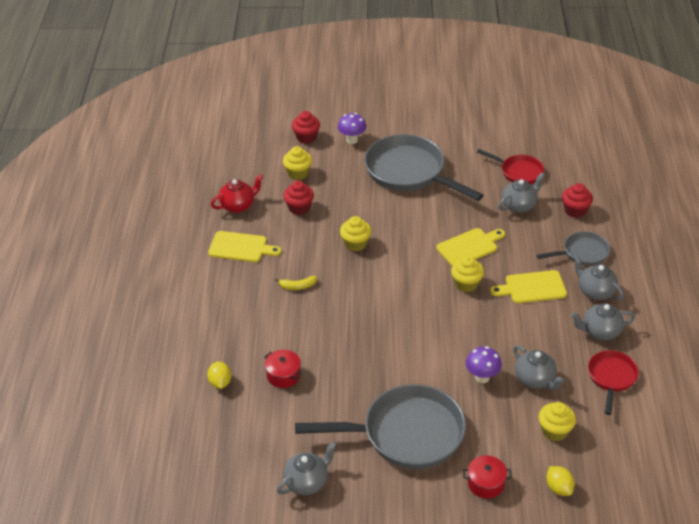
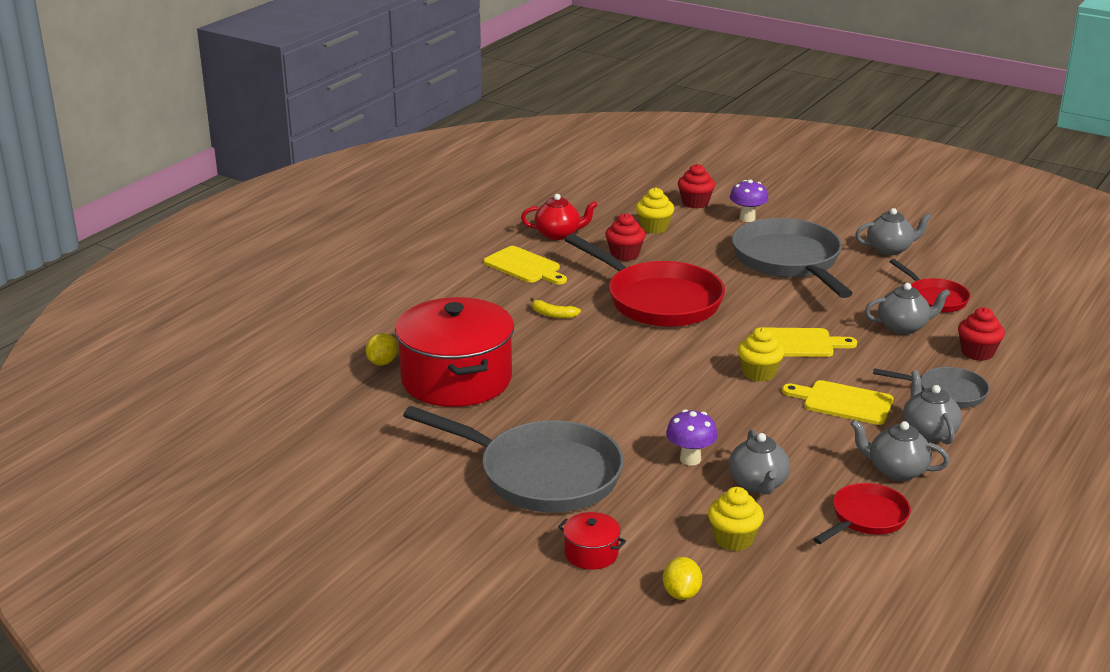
camera: 30 degrees right, 15 degrees down
(283, 375) = (456, 379): red pot -> red pot, size x2.45
(307, 482) = (383, 473): grey teapot -> grey teapot (890, 249)
(355, 244) = (658, 300): yellow cupcake -> red pan

